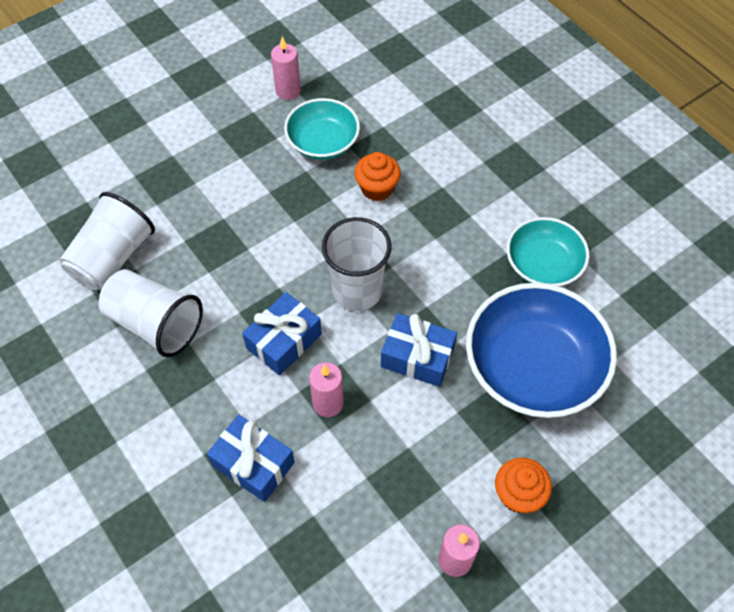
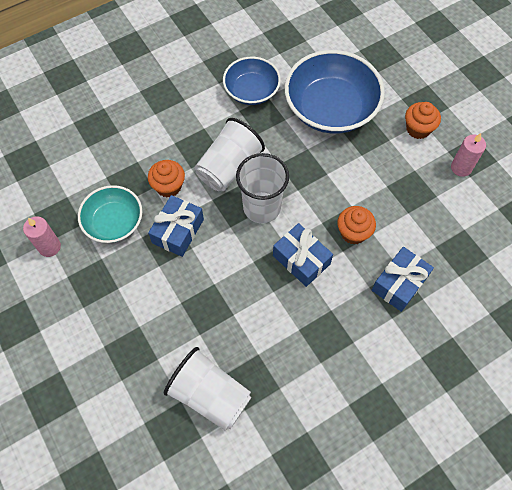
camera: 85 degrees left, 5 degrees up
(155, 324) = (279, 356): white cup -> white cup (229, 167)
(328, 403) = (353, 232): pink candle -> orange cupcake
(417, 357) = (319, 174): blue gift -> blue gift (178, 231)
(543, 265) = (251, 91): turquoise bowl -> blue bowl

